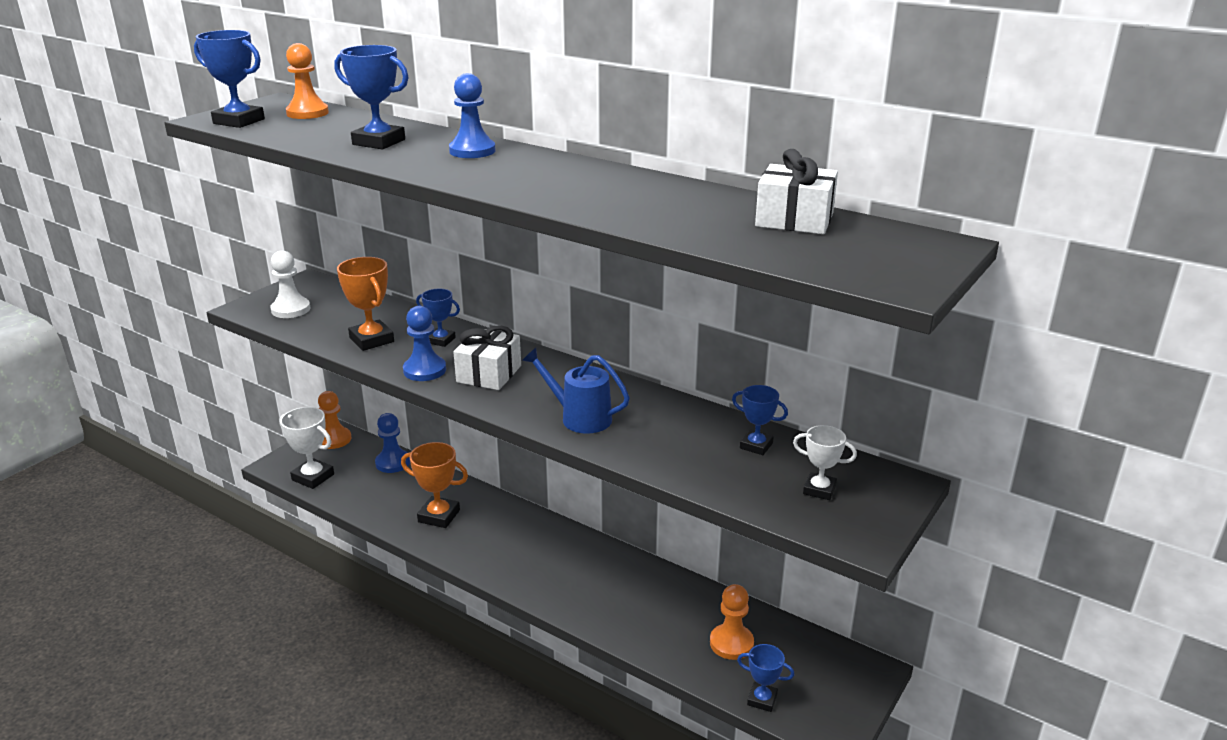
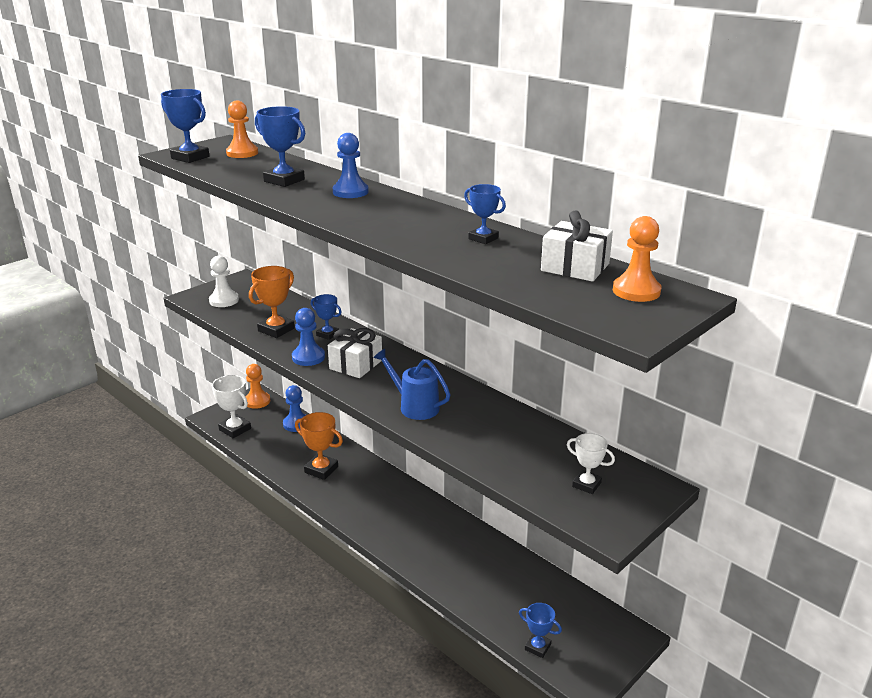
camera: 10 degrees right, 0 degrees up
(371, 340) = (276, 329): orange trophy -> orange trophy turned 60 degrees clockwise
(731, 643) = (524, 598): orange pawn -> orange pawn (636, 291)
(756, 446) = (547, 443): blue trophy -> blue trophy (483, 238)

